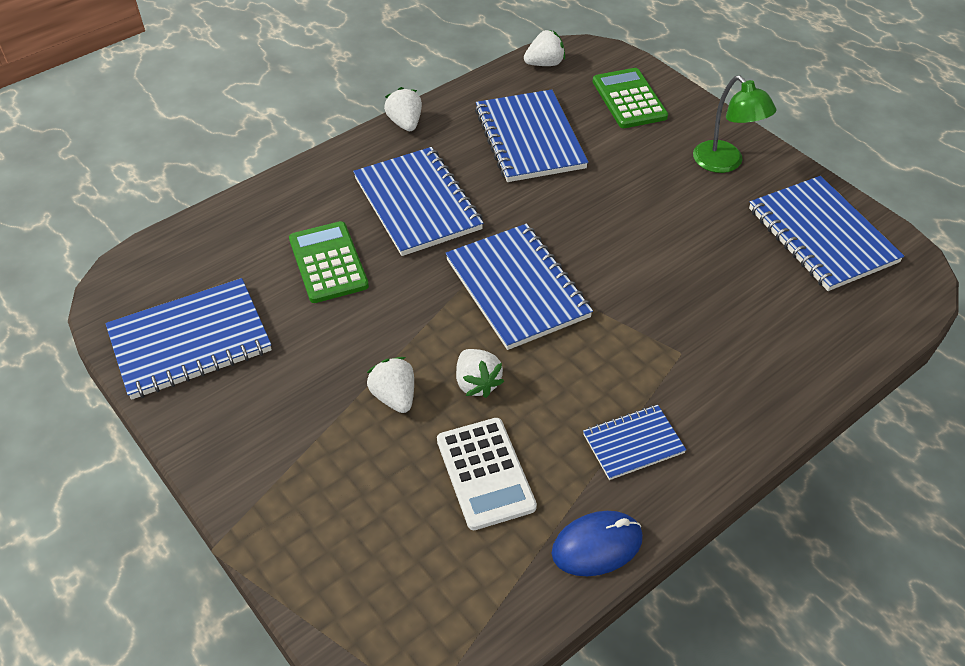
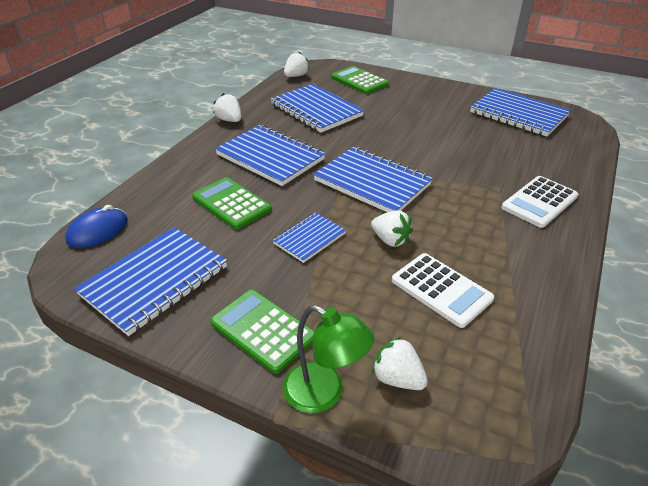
camera: 25 degrees left, 10 degrees down
(261, 446) = (263, 330): none -> green calculator
(394, 396) = (340, 265): white strawberry -> white strawberry (397, 378)
(597, 545) = (550, 305): blue mouse -> blue mouse (98, 231)
(633, 443) = (516, 241): blue notebook -> blue notebook (309, 238)
(716, 397) = (539, 202): none -> white calculator
(724, 163) = (438, 96): green lamp -> green lamp (324, 394)

